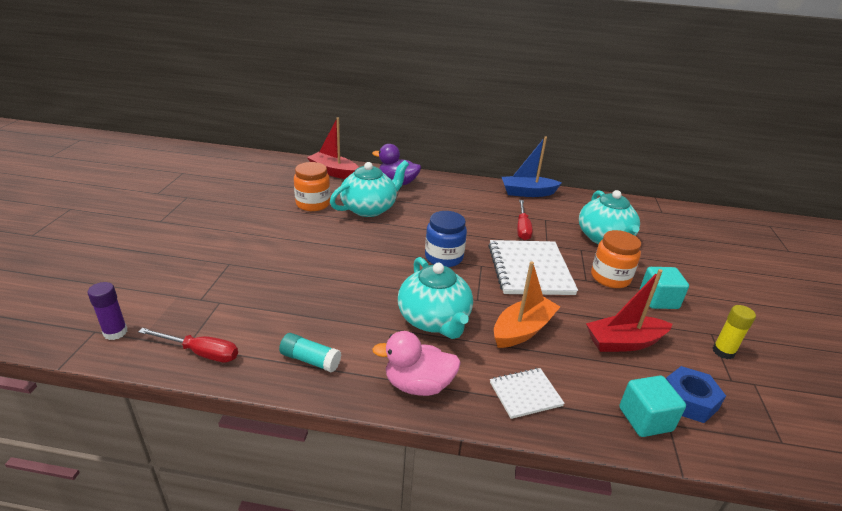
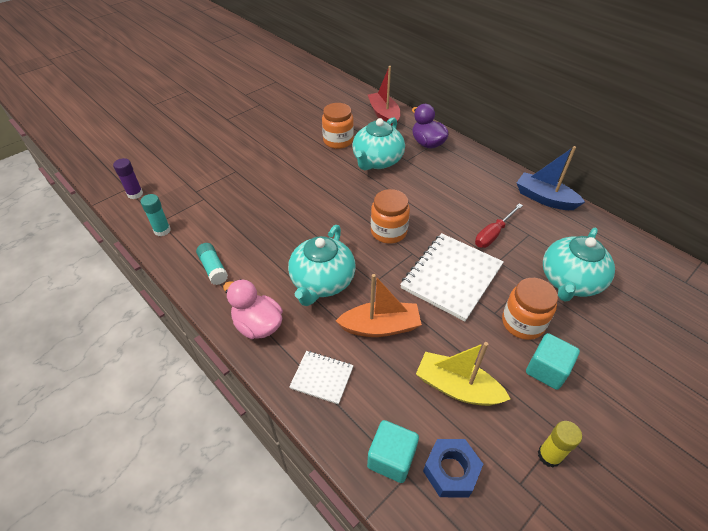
camera: 40 degrees right, 15 degrees up
(201, 353) = (162, 230): red screwdriver -> turquoise glue stick
(369, 208) = (377, 161): turquoise teapot -> turquoise teapot turned 120 degrees clockwise
(443, 257) = (388, 231): blue jar -> orange jar
(624, 342) = (457, 387): red boat -> yellow boat

